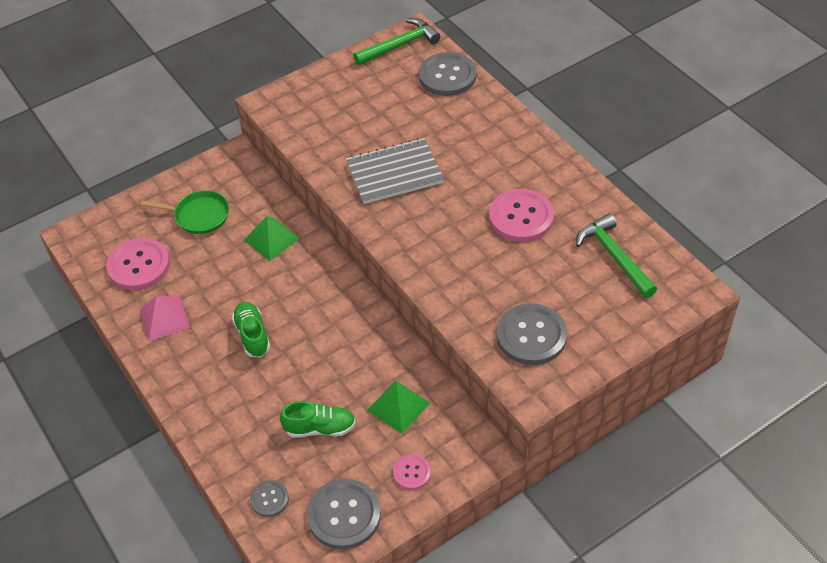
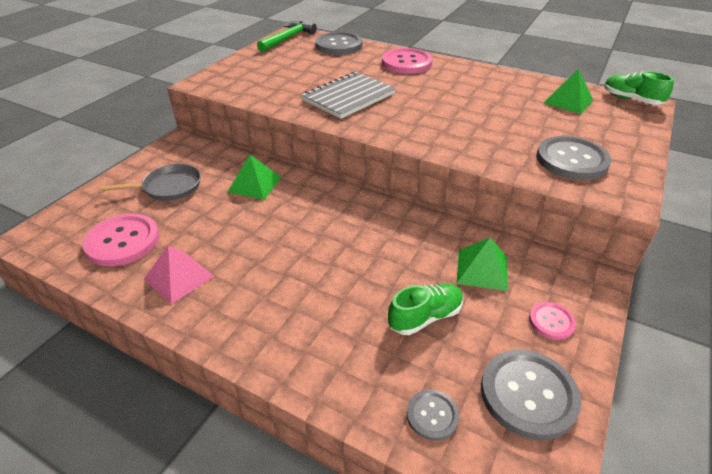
camera: 30 degrees left, 10 degrees down
(199, 215) = (169, 187): green pan -> grey pan
(252, 335) = (289, 261): green shoe -> green shoe (631, 99)
(521, 217) = (475, 97): pink button -> pink button (406, 63)
(614, 257) = (568, 101): green hammer -> green pyramid

